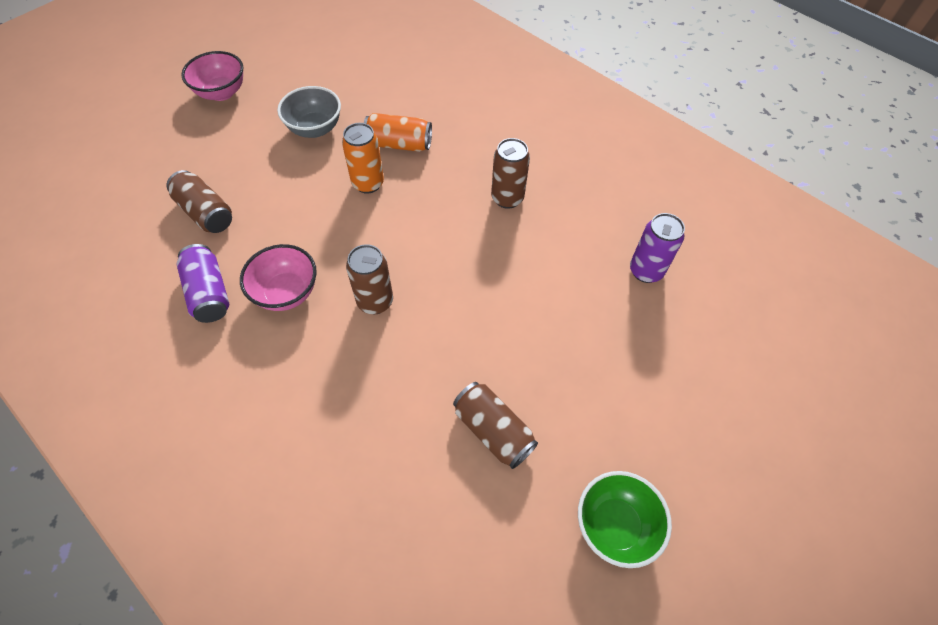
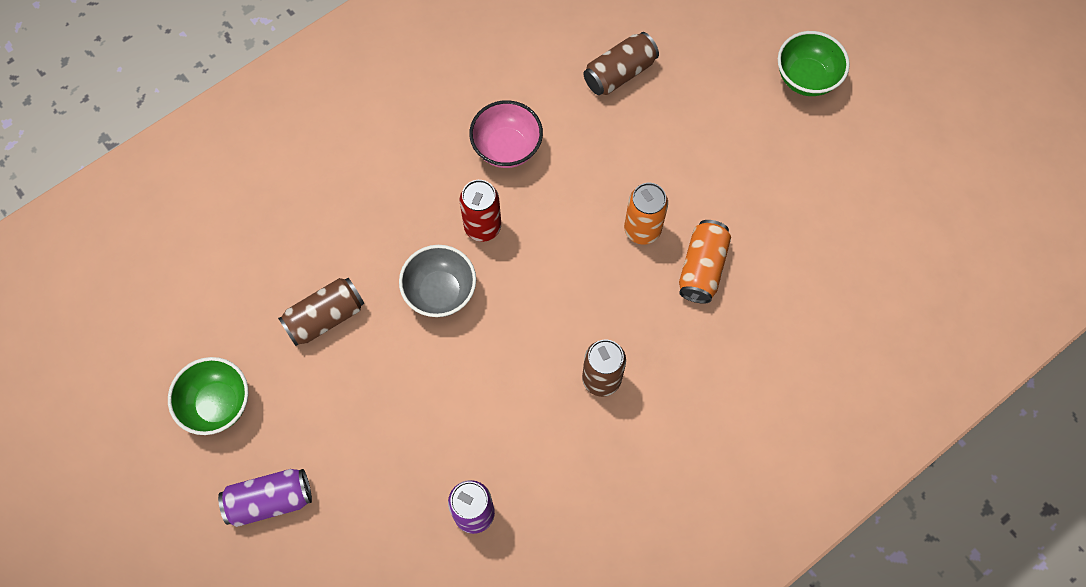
camera: 100 degrees right, 10 degrees up
(209, 293) = (518, 82): purple can -> purple can (270, 500)
(222, 93) = (806, 78): pink bowl -> green bowl
(315, 129) = (736, 177): grey bowl -> grey bowl (440, 292)
(375, 301) = (482, 227): brown can -> red can

